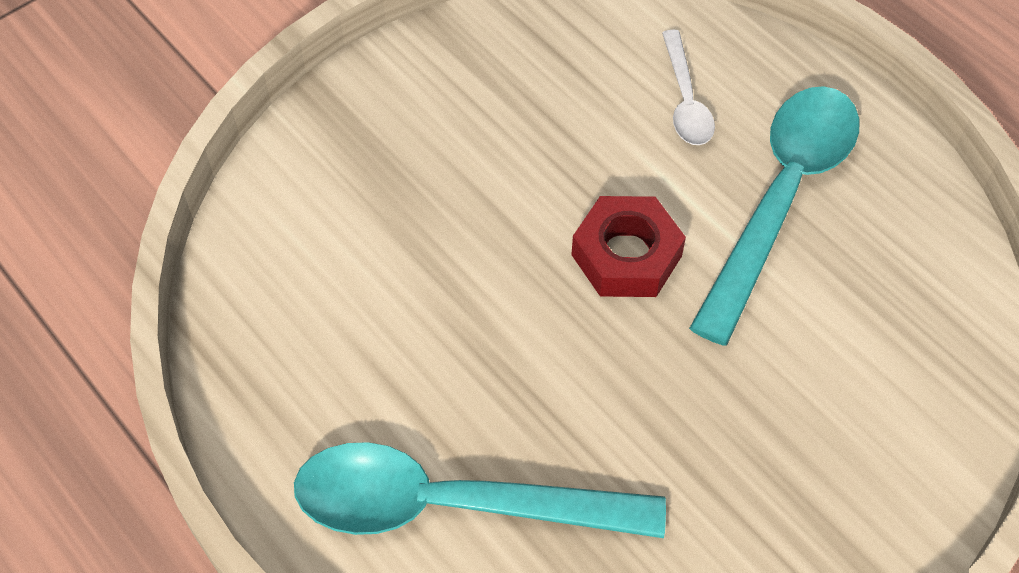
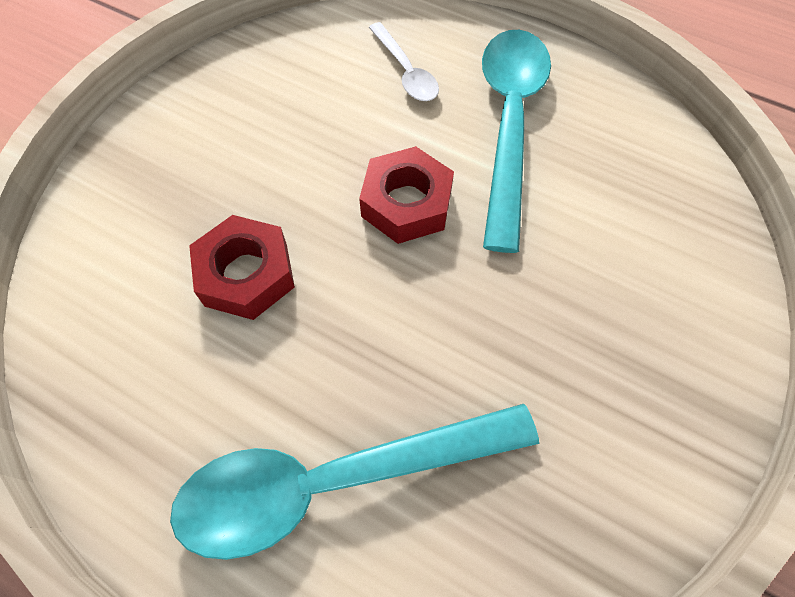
camera: 20 degrees left, 5 degrees up
(430, 279) = (246, 274): none -> red nut

